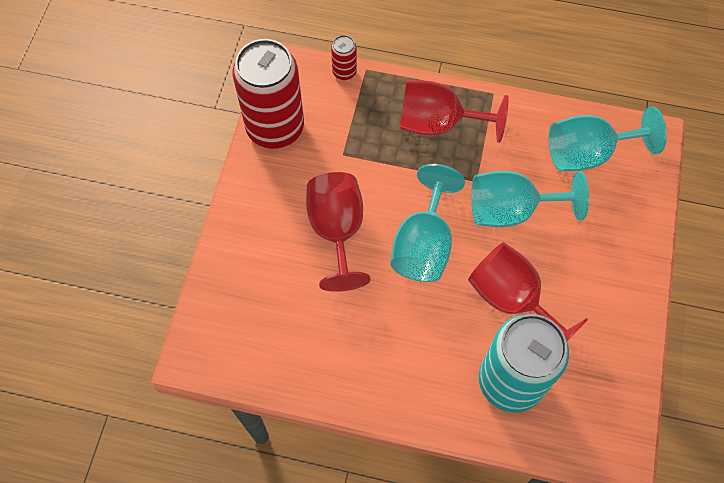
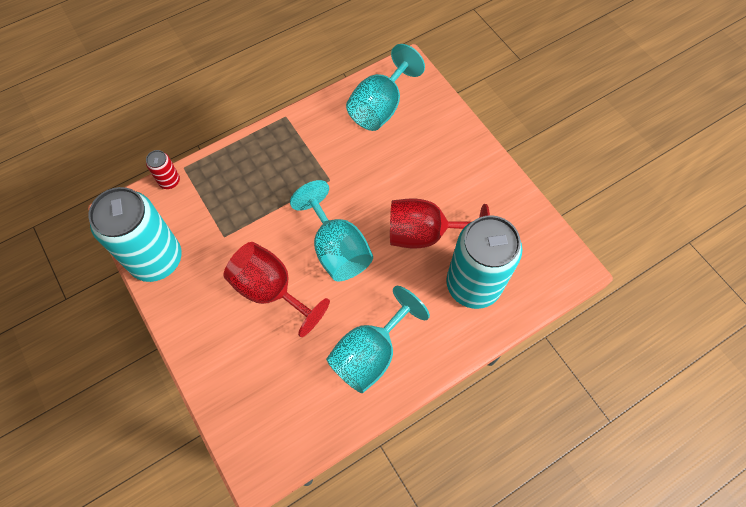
camera: 45 degrees left, 0 degrees up
(275, 128) = (156, 259): red can -> turquoise can
(438, 124) = (269, 163): red goblet -> none
(511, 210) = (369, 180): turquoise goblet -> turquoise goblet (370, 353)

